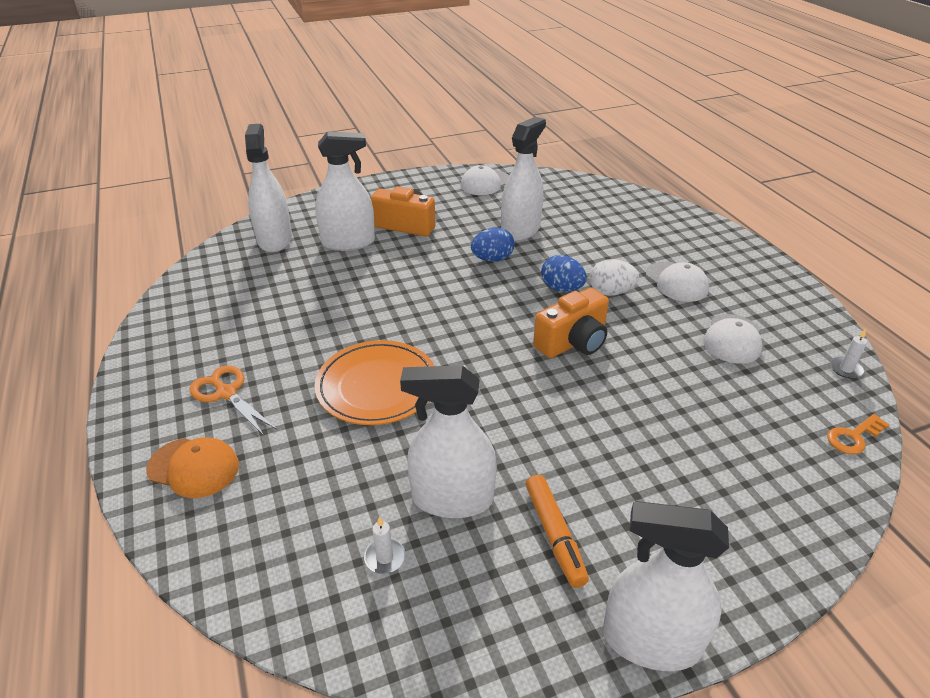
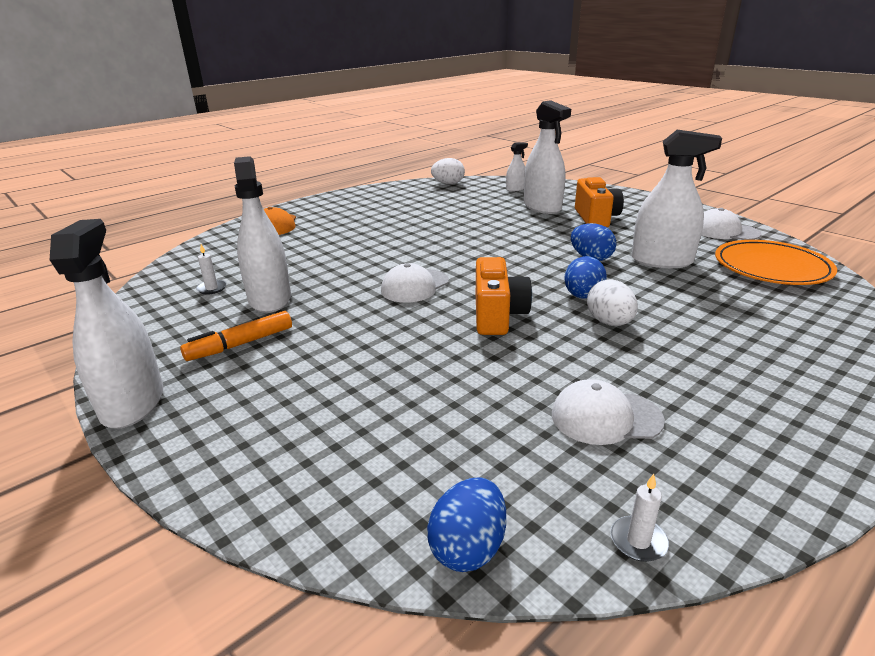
camera: 70 degrees right, 10 degrees down
(198, 278) = (448, 183): none -> white egg
(226, 393) = (341, 217): orange scissors -> none
(275, 239) = (515, 189): white spray bottle -> white spray bottle, size x0.50
(377, 386) = (375, 252): orange plate -> orange plate (771, 267)
(573, 342) = (497, 315): orange camera -> orange camera turned 120 degrees counterclockwise
(676, 282) = (687, 362): white cap -> white cap (415, 286)
(853, 437) = (468, 547): orange key -> blue egg

